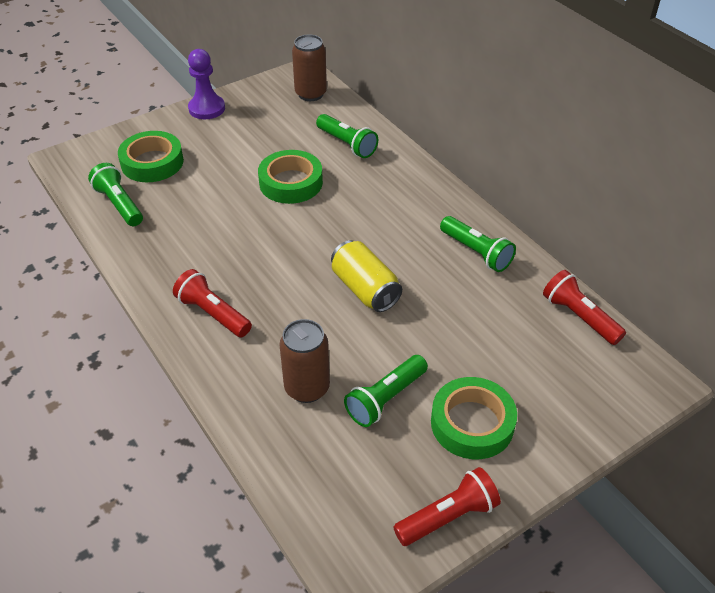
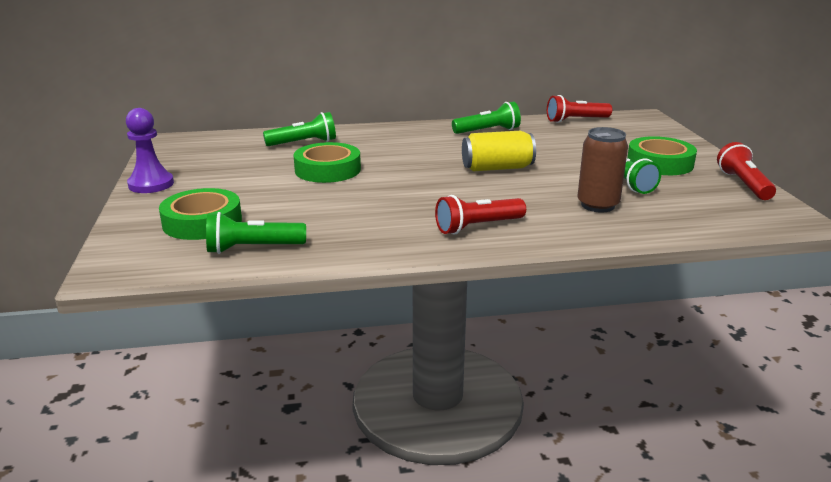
camera: 65 degrees left, 20 degrees down
(310, 94) = (207, 142): brown can -> none

